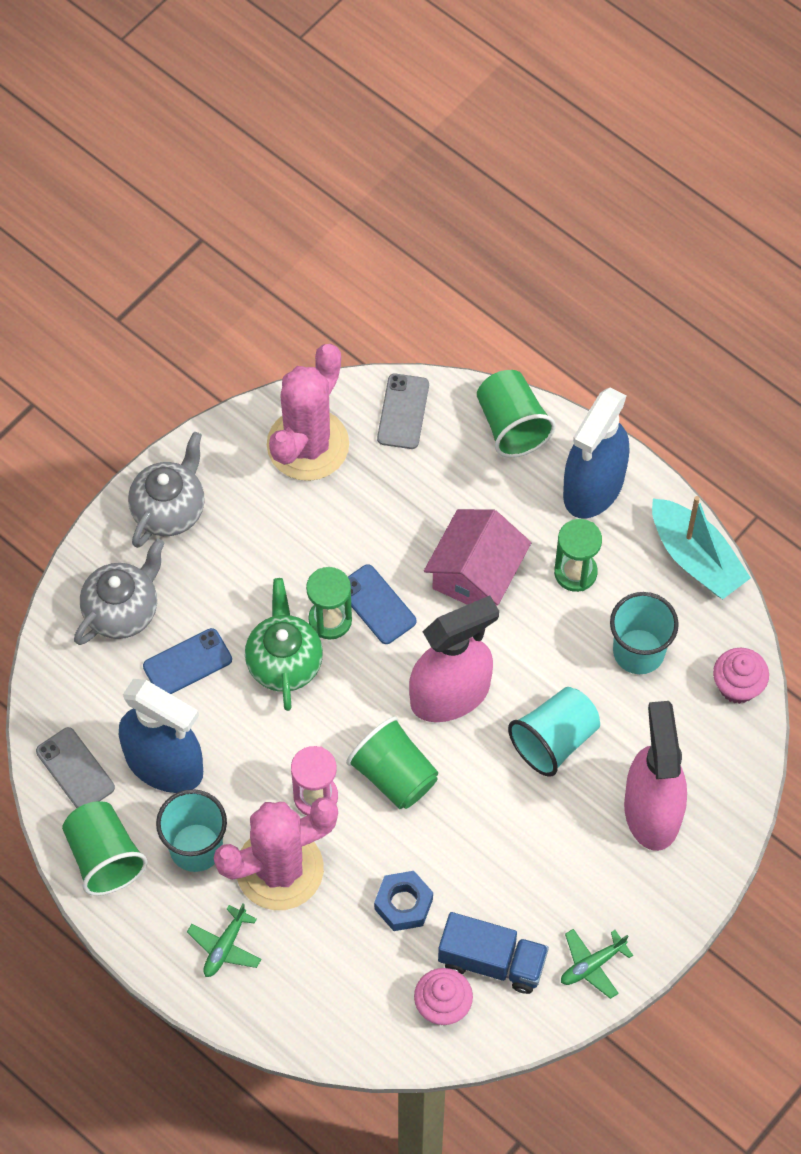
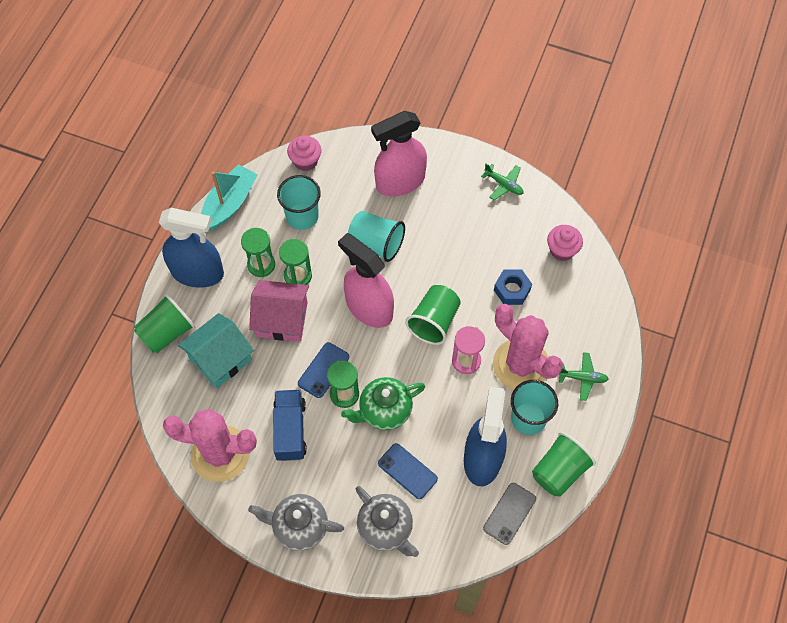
camera: 110 degrees left, 0 degrees up
(122, 611) = (386, 528): grey teapot -> grey teapot turned 150 degrees counterclockwise
(403, 412) = (176, 401): grey phone -> none
(445, 480) = (220, 359): none -> turquoise house
(492, 961) = (524, 234): blue truck -> blue truck (290, 430)
(539, 616) = (298, 276): none -> green hourglass

